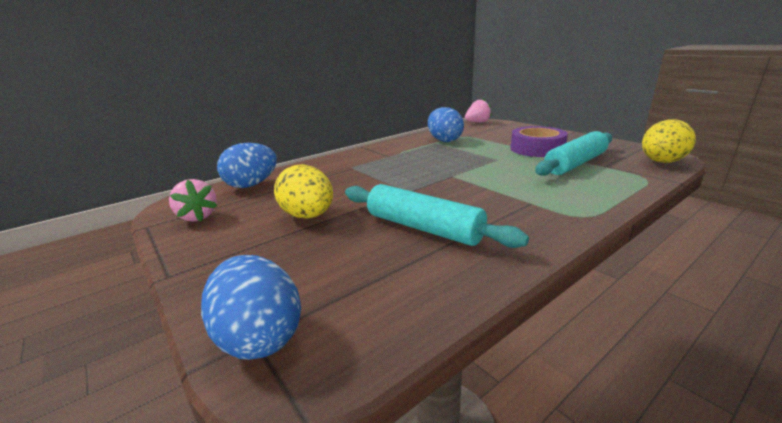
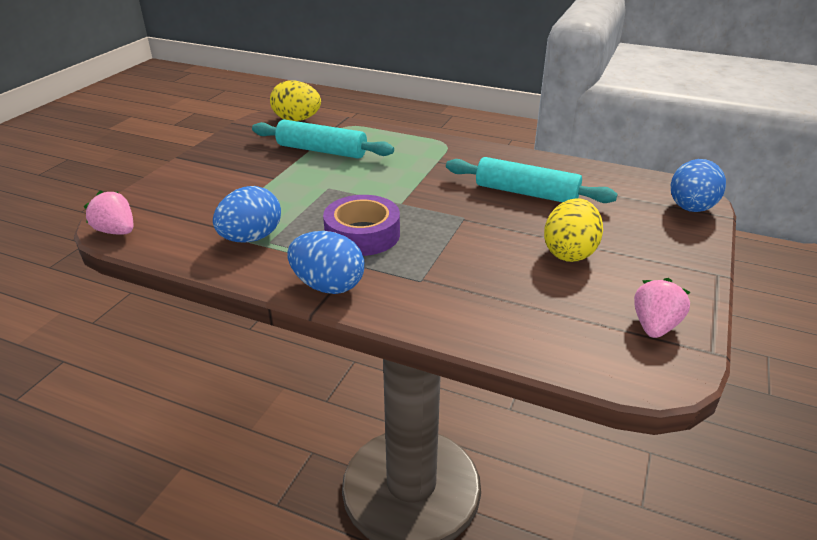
camera: 120 degrees left, 10 degrees up
(251, 185) = (550, 339): blue egg -> blue egg (328, 286)
(423, 228) = (526, 193): turquoise rolling pin -> turquoise rolling pin turned 75 degrees counterclockwise
(537, 149) = (273, 171): purple tape -> purple tape (362, 234)

